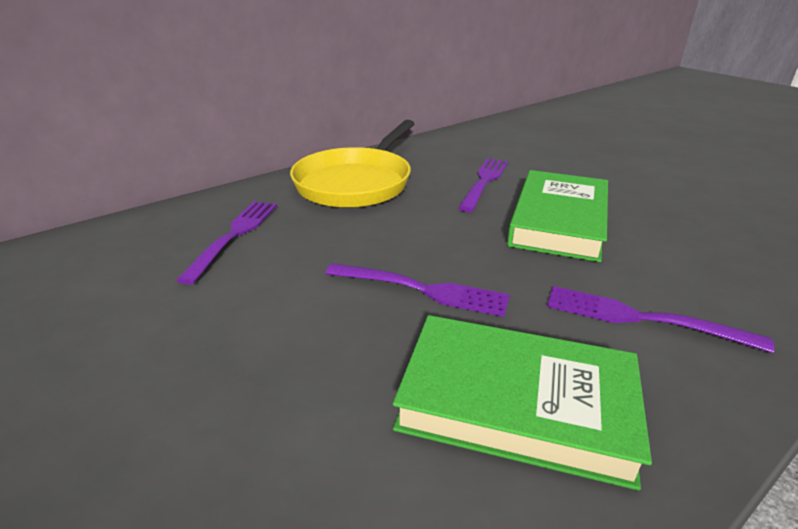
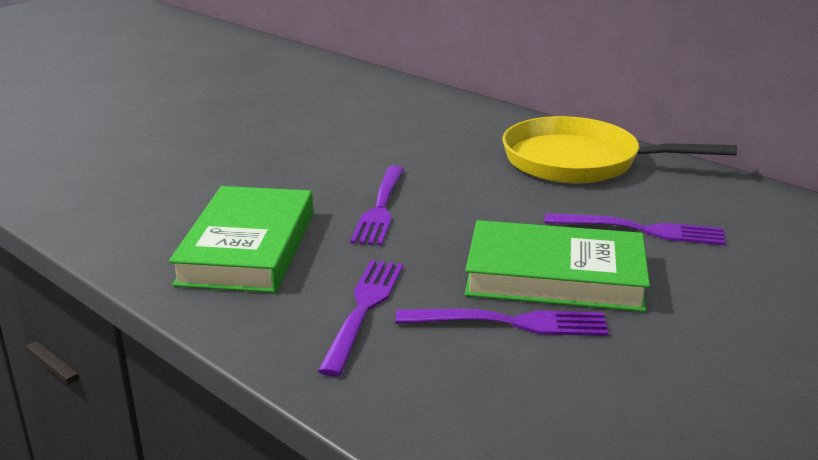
camera: 80 degrees right, 5 degrees down
(234, 236) = (437, 130): purple fork -> purple fork (510, 323)

